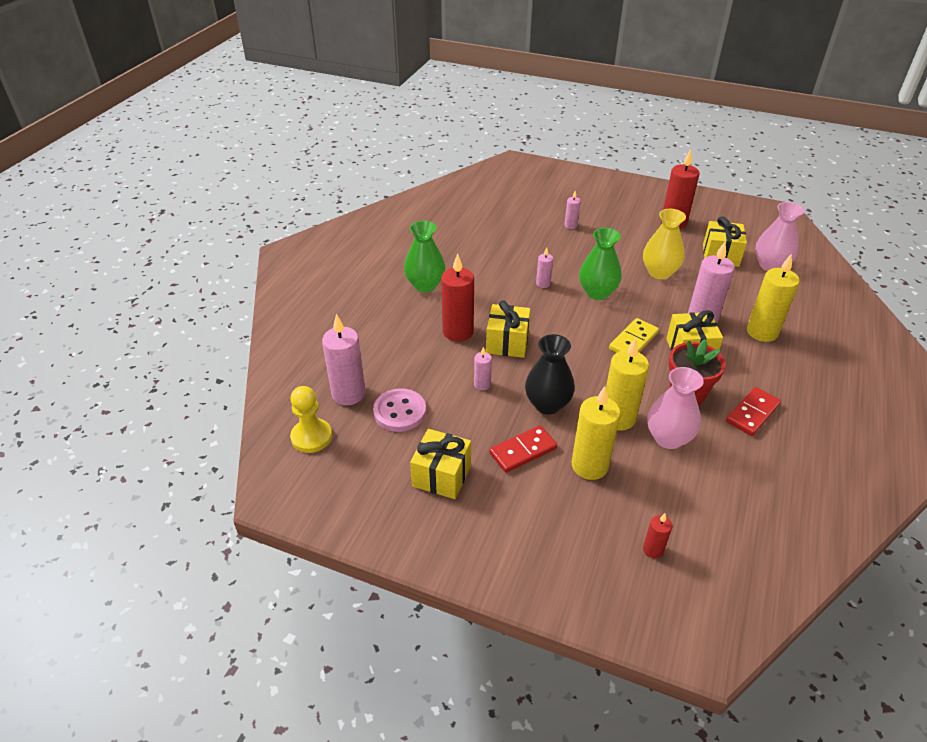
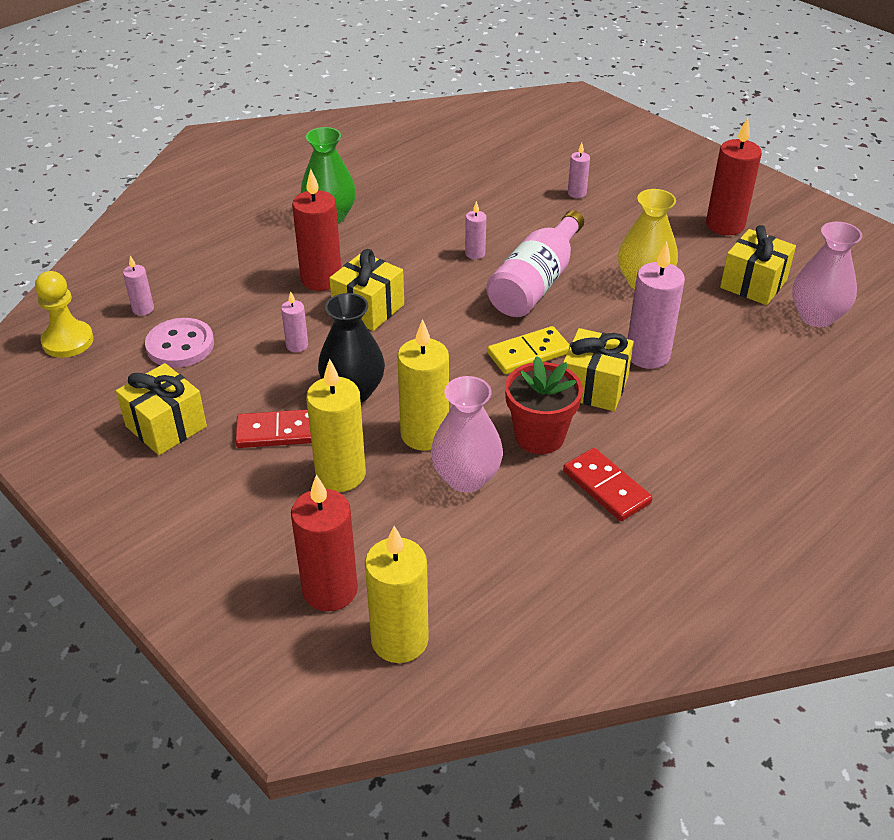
camera: 25 degrees right, 0 degrees up
(348, 394) = (143, 309): pink candle -> pink candle, size x0.50
(597, 292) = (535, 283): green vase -> pink bottle
(653, 550) = (330, 590): red candle -> red candle, size x1.98
(752, 413) = (606, 487): red domino -> red domino turned 75 degrees clockwise
(762, 332) = (718, 395): yellow candle -> yellow candle (399, 640)

